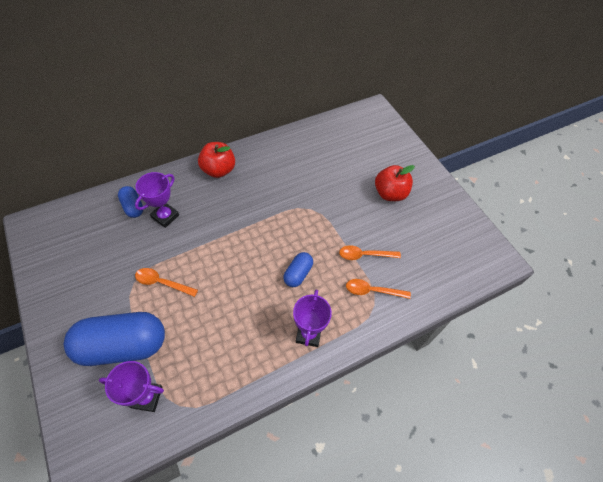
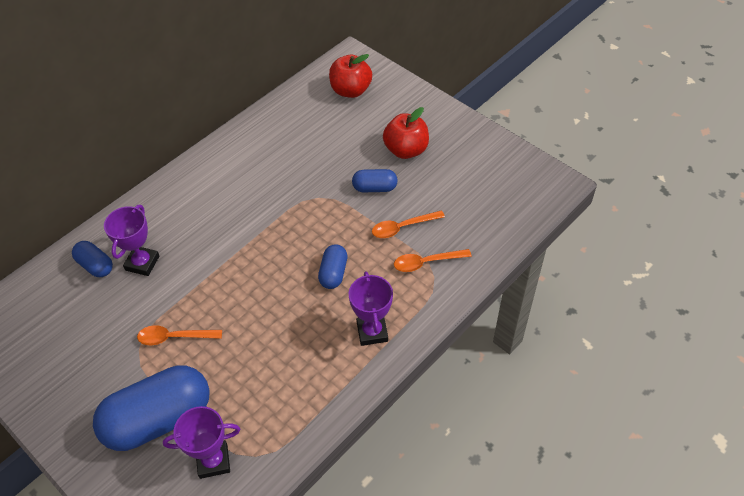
camera: 15 degrees left, 5 degrees down
(218, 170) = (185, 188): red apple -> red apple (351, 90)
(355, 216) = (374, 188): none -> blue capsule

